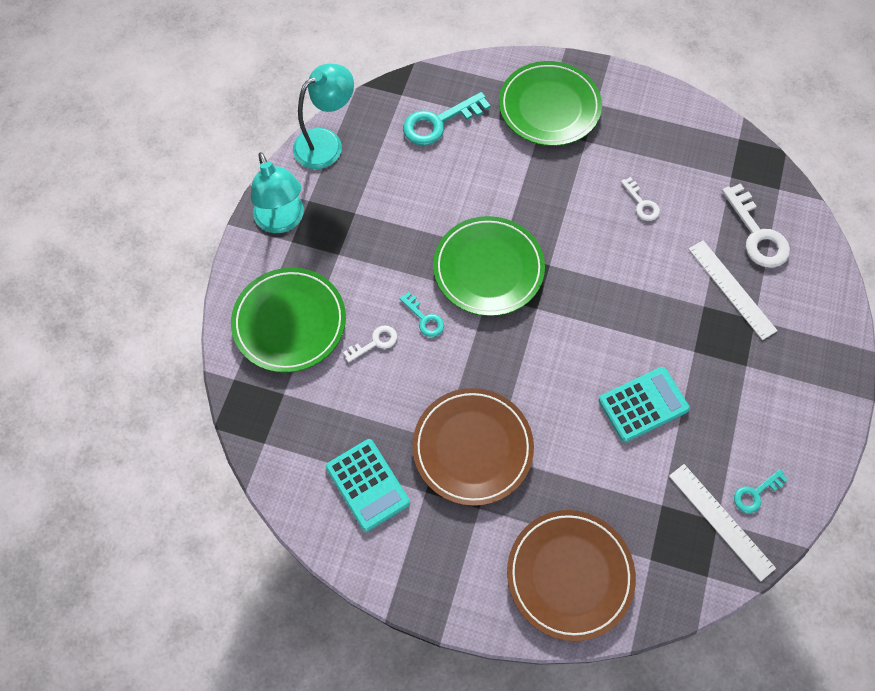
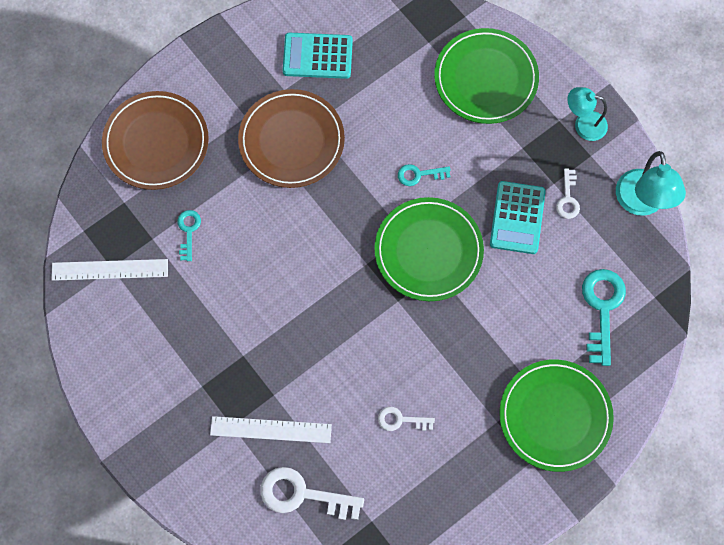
camera: 125 degrees right, 5 degrees up
(282, 221) = (583, 125): turquoise lamp -> turquoise lamp, size x0.66
(375, 342) = (424, 127): white key -> white key (568, 198)
(643, 404) = (232, 283): turquoise calculator -> turquoise calculator (517, 218)
(755, 494) = (108, 310): turquoise key -> turquoise key (188, 231)

